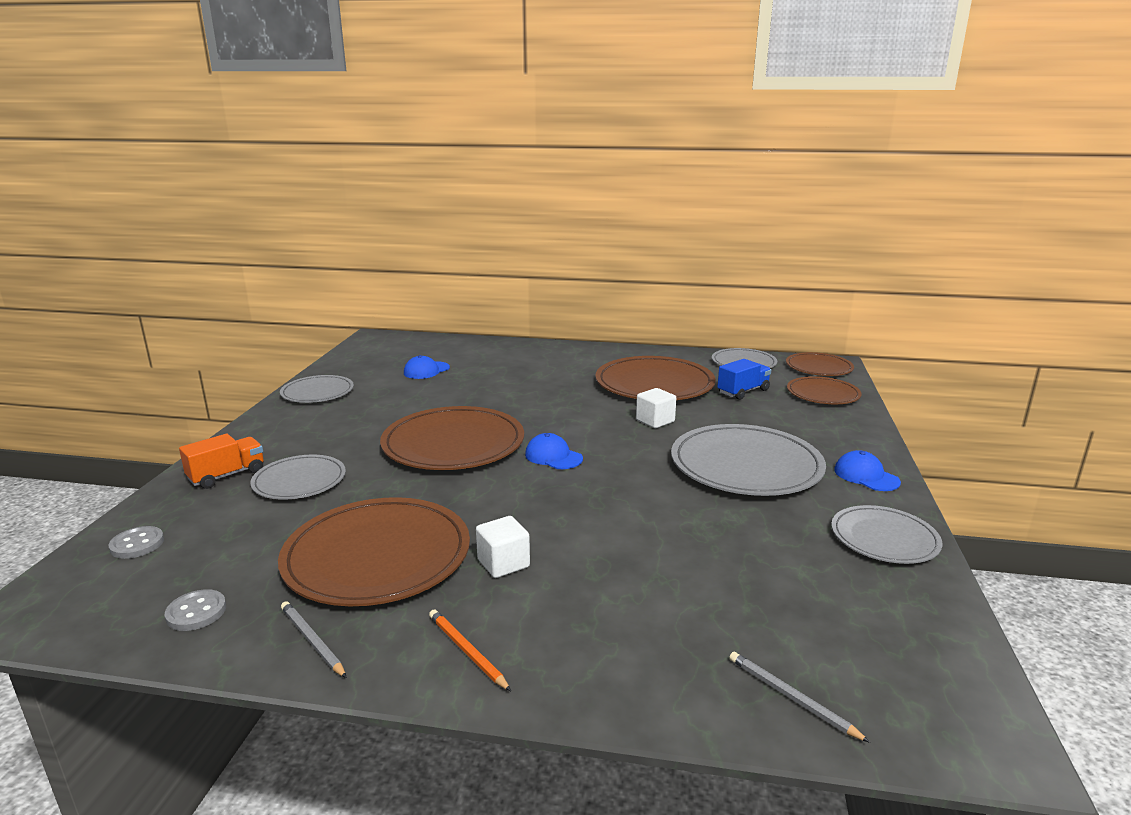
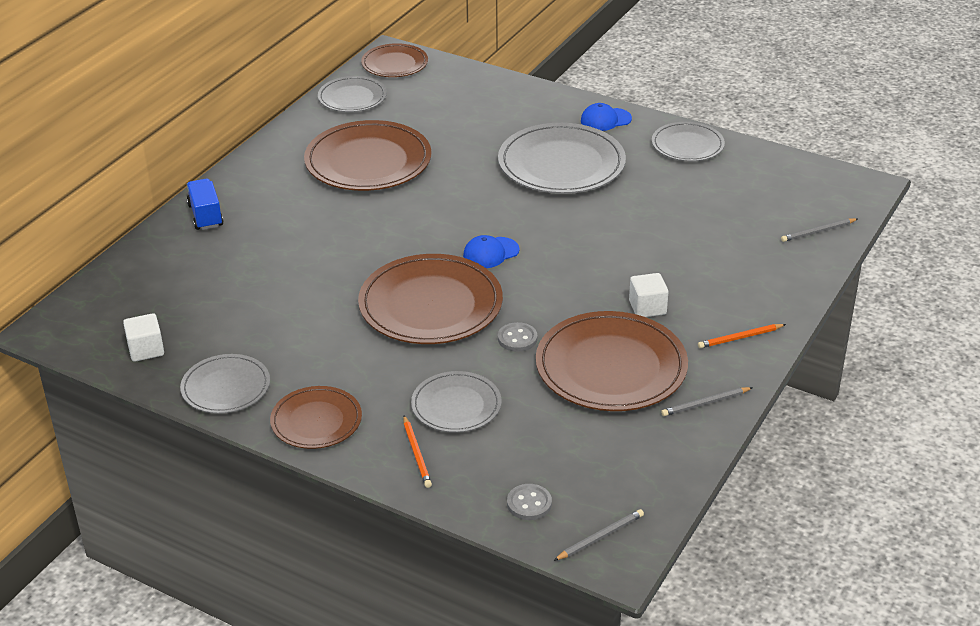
camera: 70 degrees left, 15 degrees up
(64, 598) = (600, 537): none -> grey pencil
(196, 612) = (649, 461): grey button -> grey button (517, 338)
(227, 475) = (417, 454): orange truck -> orange pencil
(426, 370) = (215, 299): blue cap -> none
(655, 421) = (453, 183): white cube -> white cube (146, 350)
(743, 392) = (421, 120): blue truck -> blue truck (206, 216)
(823, 394) = (454, 84): brown plate -> brown plate (316, 421)

